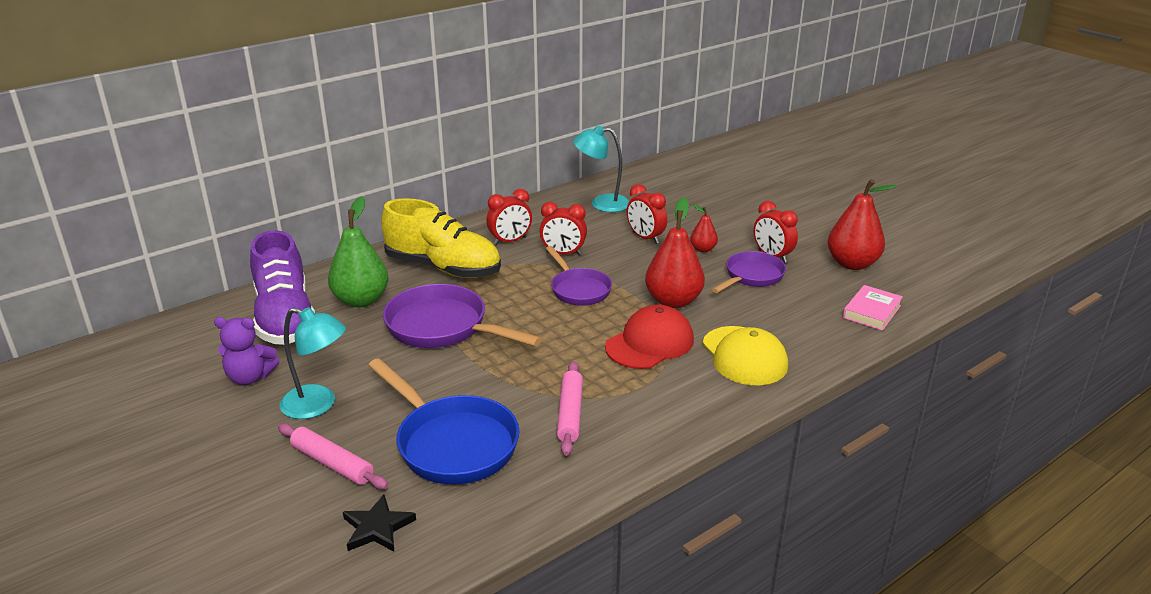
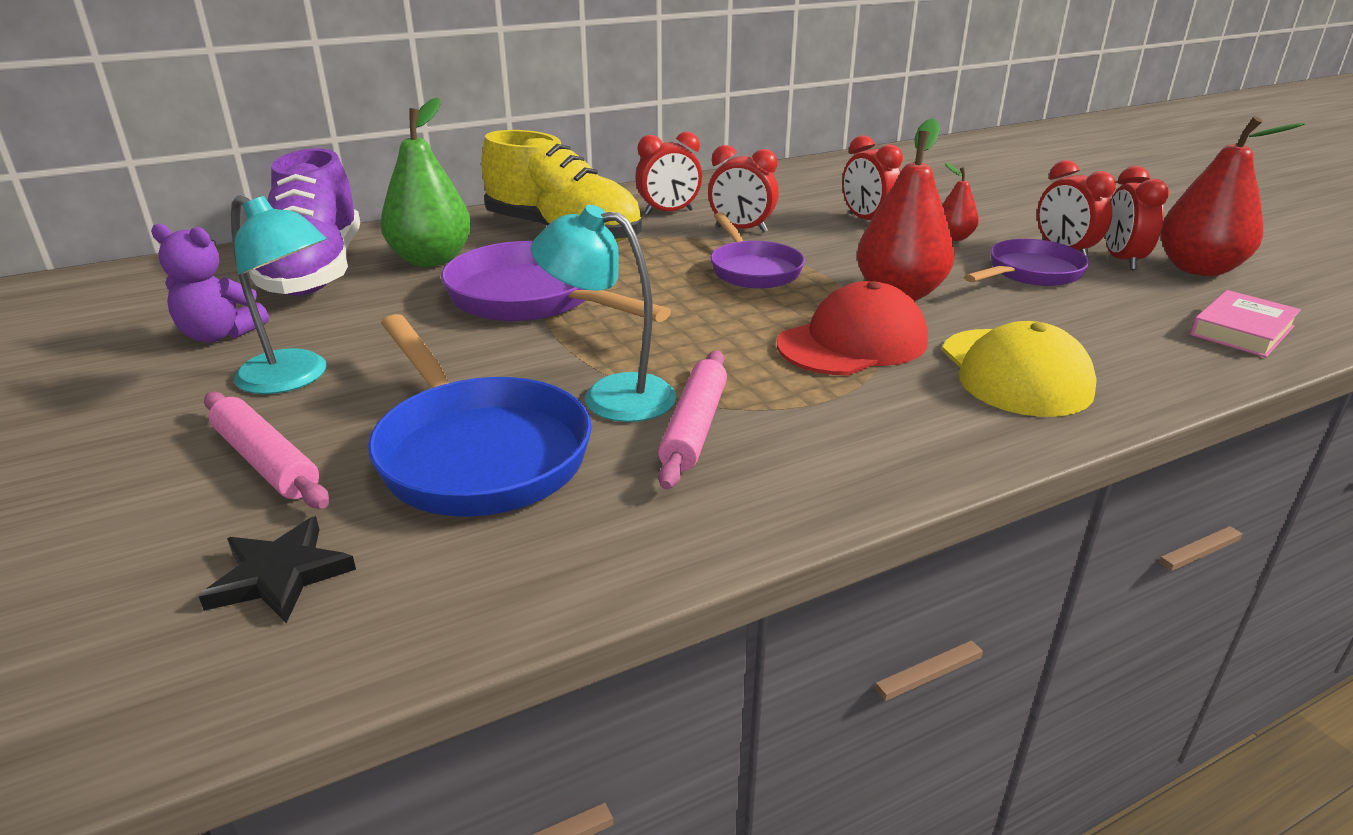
camera: 10 degrees right, 0 degrees up
(602, 203) = (810, 183): turquoise lamp -> turquoise lamp (610, 395)
(807, 260) = (1122, 260): none -> red clock

